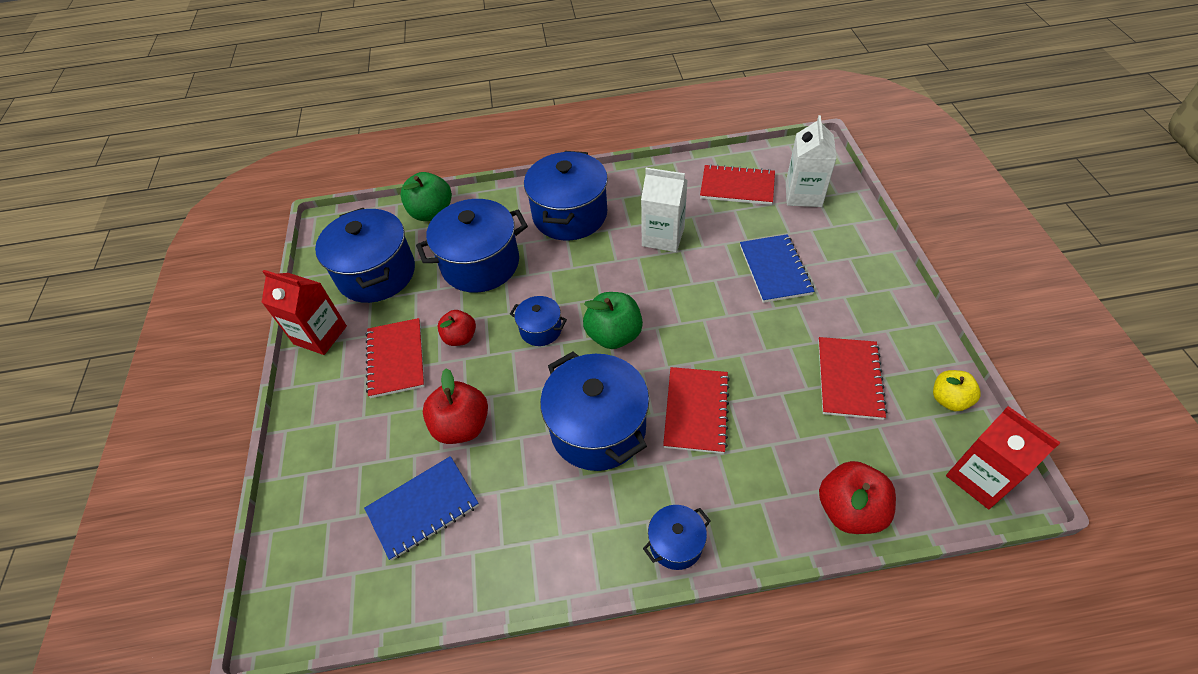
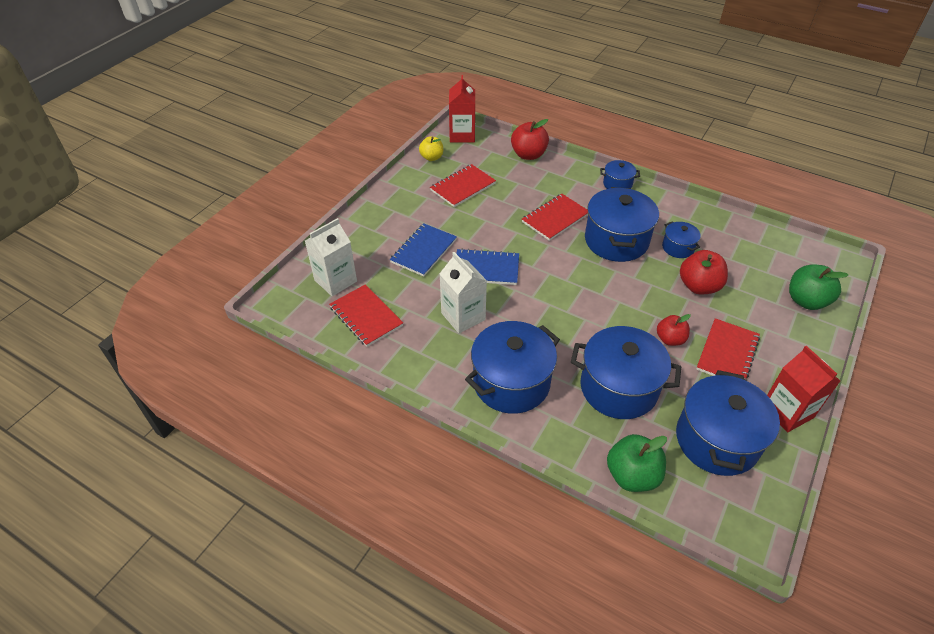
camera: 145 degrees left, 5 degrees down
(423, 508) = (743, 261): blue notebook -> blue notebook (486, 268)
(540, 329) = (608, 309): blue pot -> blue pot (678, 247)
(614, 335) = (563, 277): green apple -> green apple (806, 301)

